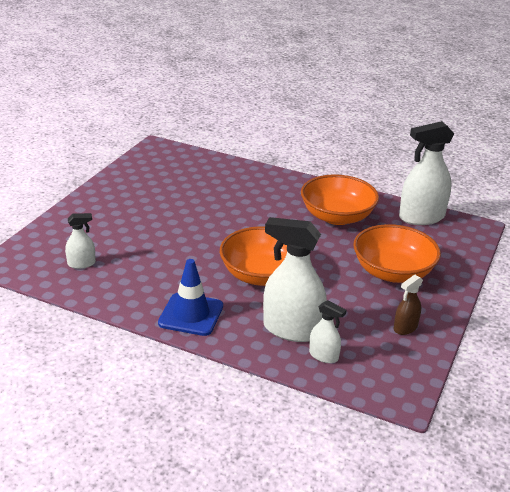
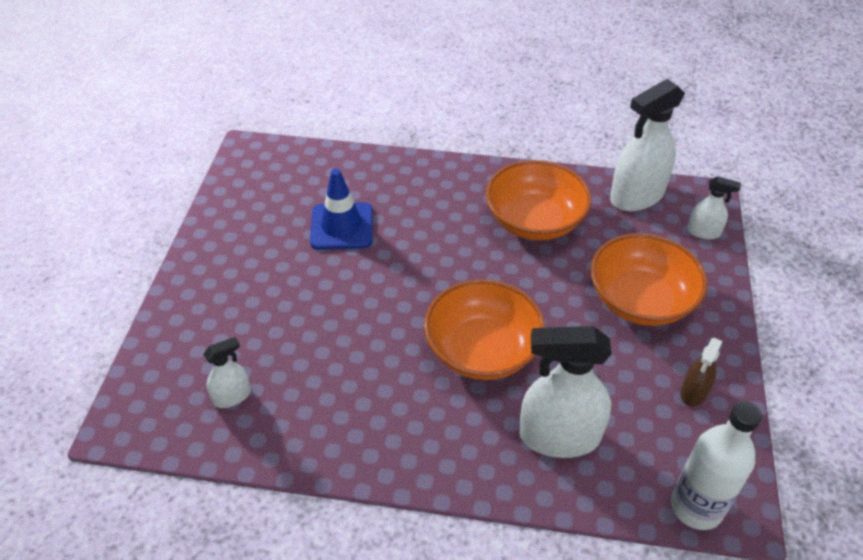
camera: 15 degrees left, 15 degrees up
(191, 314) = (419, 448): blue traffic cone -> blue traffic cone (342, 226)
(323, 356) = (616, 471): white spray bottle -> white spray bottle (703, 232)
(372, 387) = (696, 507): none -> white bottle

